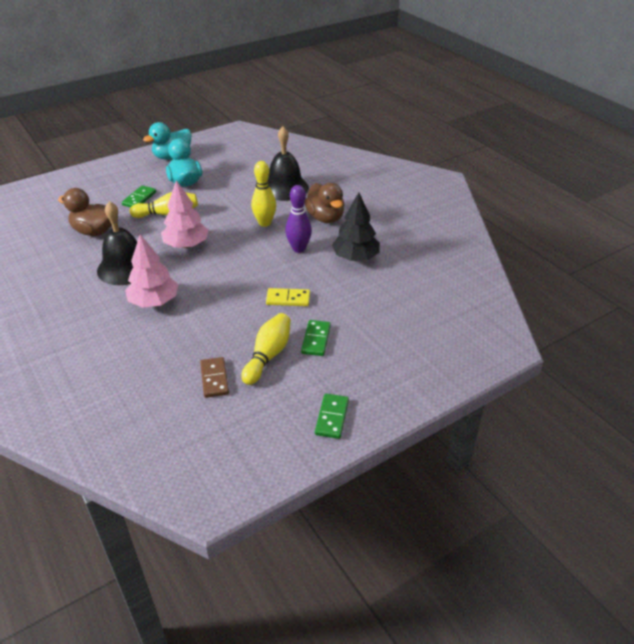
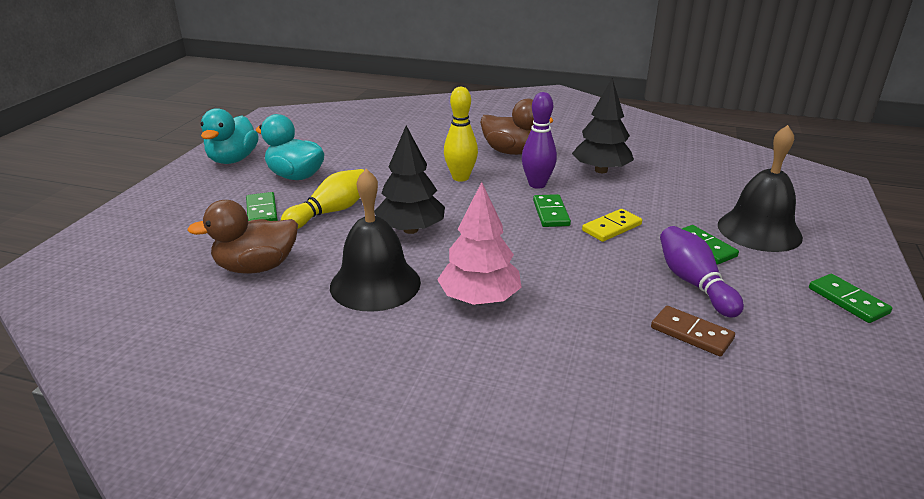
camera: 40 degrees left, 10 degrees down
(186, 245) = (411, 230): pink tree -> black tree
(268, 356) = (694, 283): yellow bowling pin -> purple bowling pin
(272, 272) = (551, 213): none -> green domino
(285, 188) = (424, 143): black bell -> black bell (759, 230)

